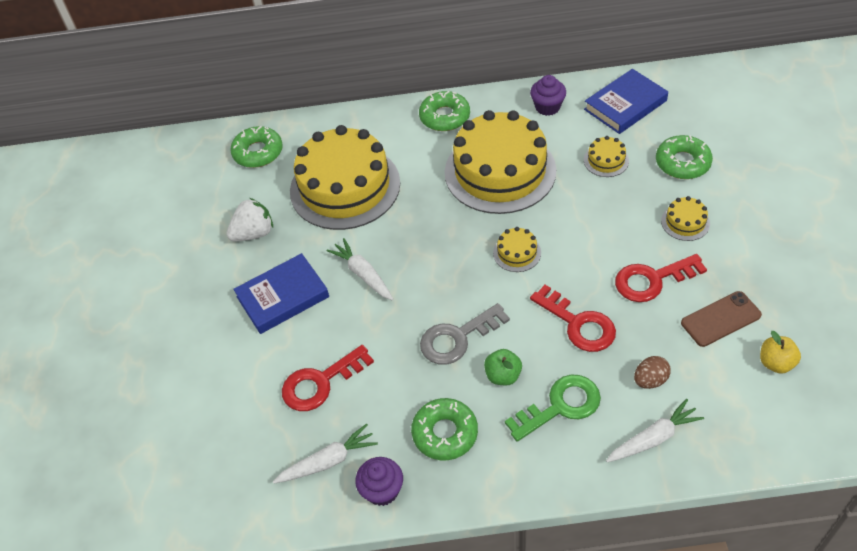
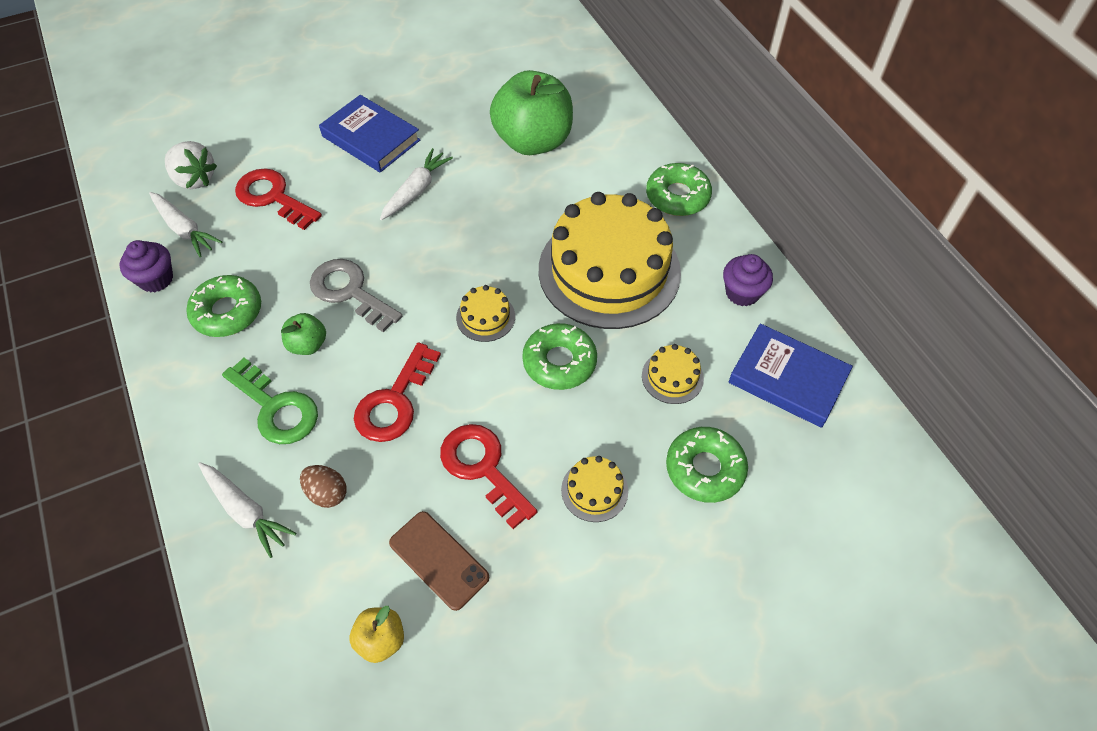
camera: 65 degrees right, 5 degrees up
(254, 233) = (445, 92): white strawberry -> white strawberry (194, 179)
(258, 152) = (556, 61): green donut -> green donut (559, 362)
(345, 187) = (533, 141): yellow cake -> green apple

